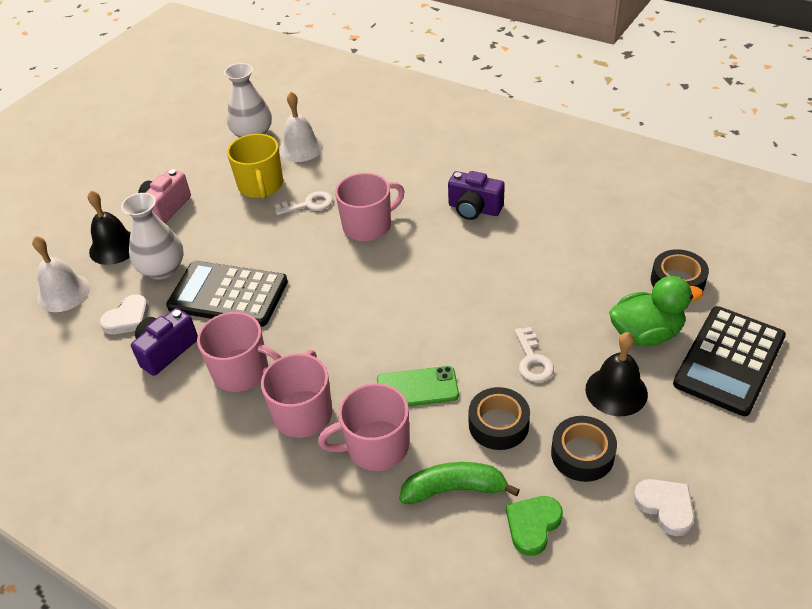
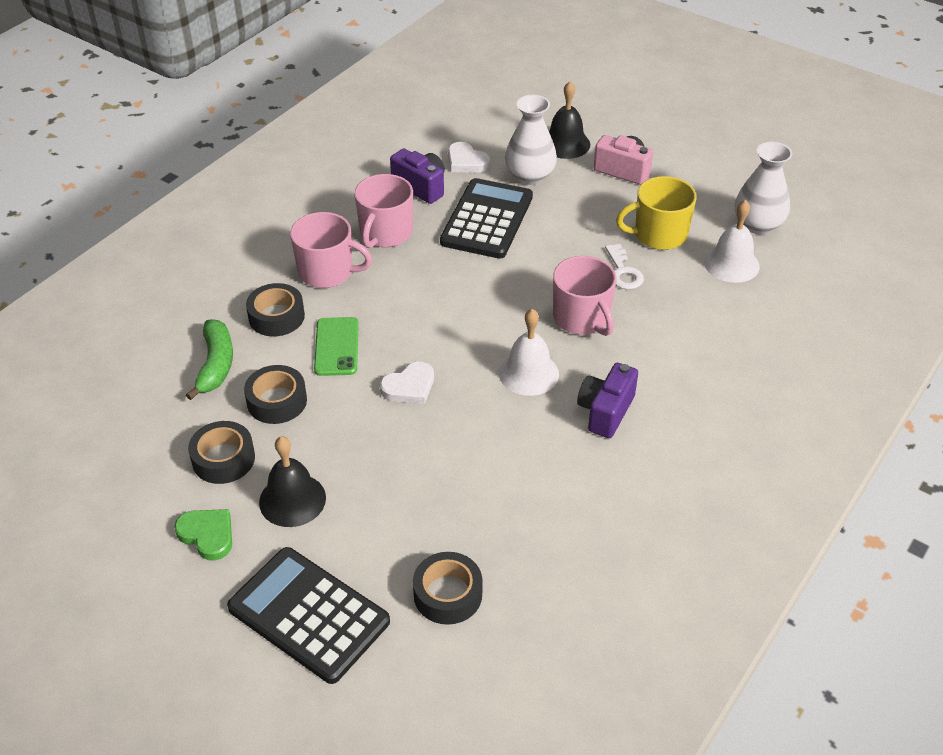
camera: 90 degrees right, 0 degrees up
(63, 293) = (506, 122): white bell -> white bell (528, 373)
(376, 447) = (276, 317): pink mug -> black tape
(532, 360) = (351, 436): white key -> none
(533, 525) = (161, 413): green heart -> green heart (207, 535)
(645, 334) = (367, 542): green duck -> none
(665, 507) = (145, 512): white heart -> white heart (409, 387)

